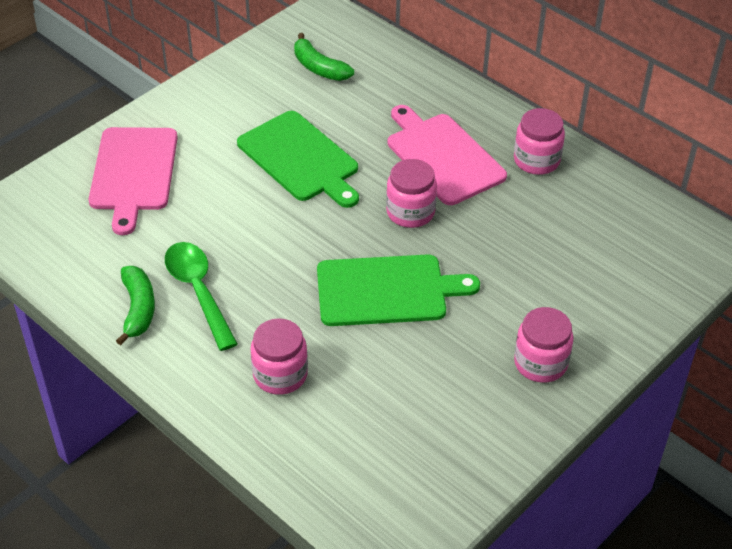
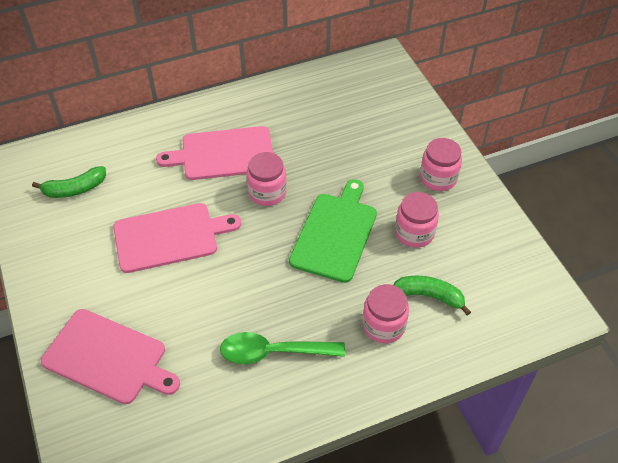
camera: 65 degrees left, 5 degrees up
(138, 309) = (270, 401): green banana -> green banana (429, 296)
(301, 159) = (170, 237): green cutting board -> pink cutting board
(536, 160) = (260, 108): pink jar -> pink jar (414, 233)

